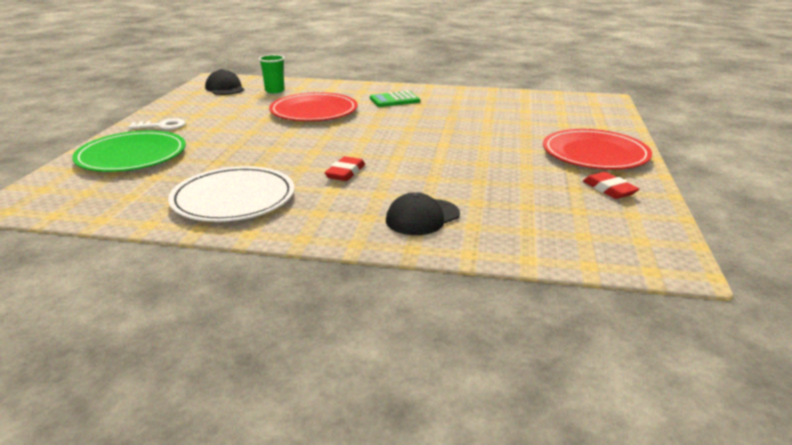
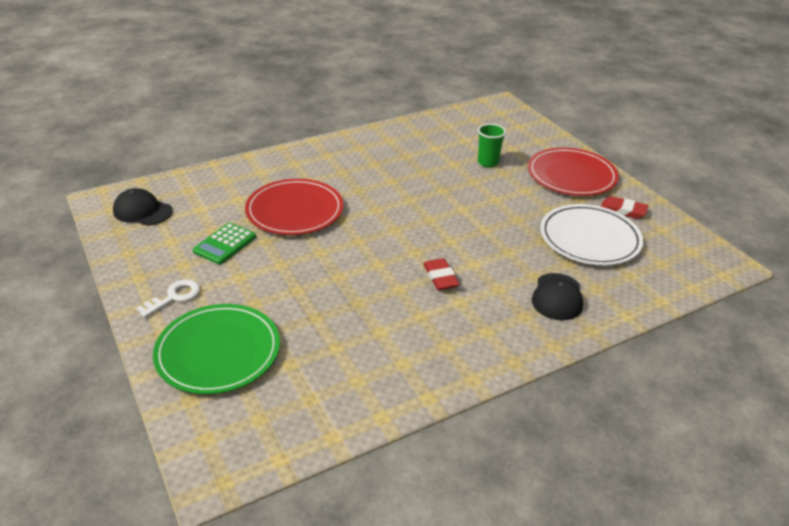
camera: 40 degrees left, 10 degrees up
(233, 198) = (402, 352): white plate -> white plate (589, 238)
(274, 91) = (206, 195): green cup -> green cup (488, 162)
(394, 100) = (344, 165): green calculator -> green calculator (225, 244)

